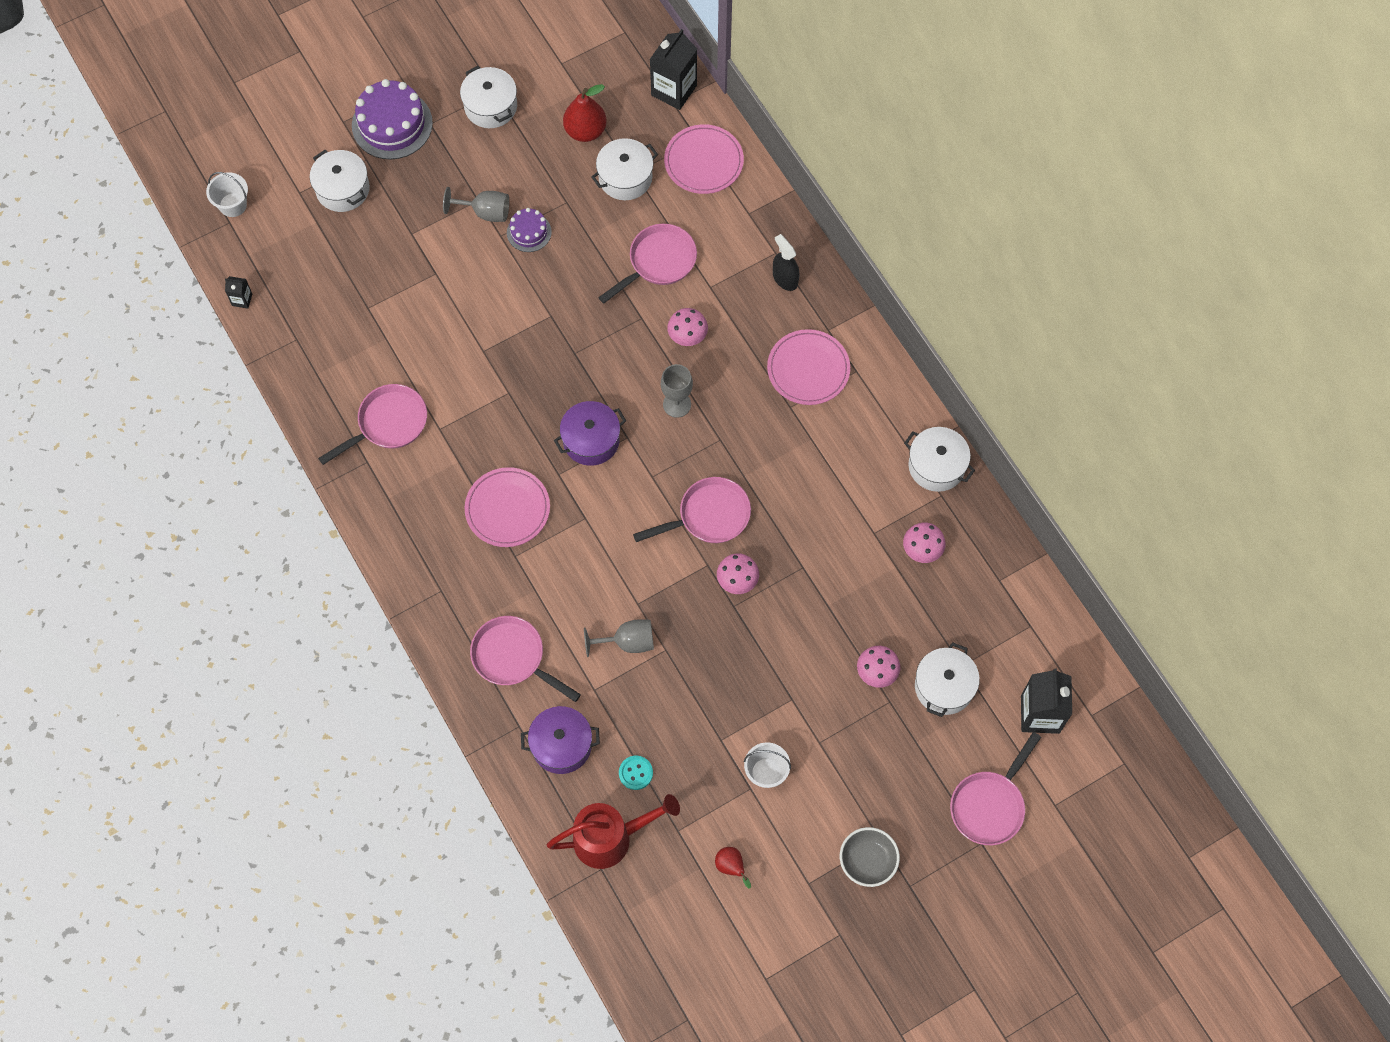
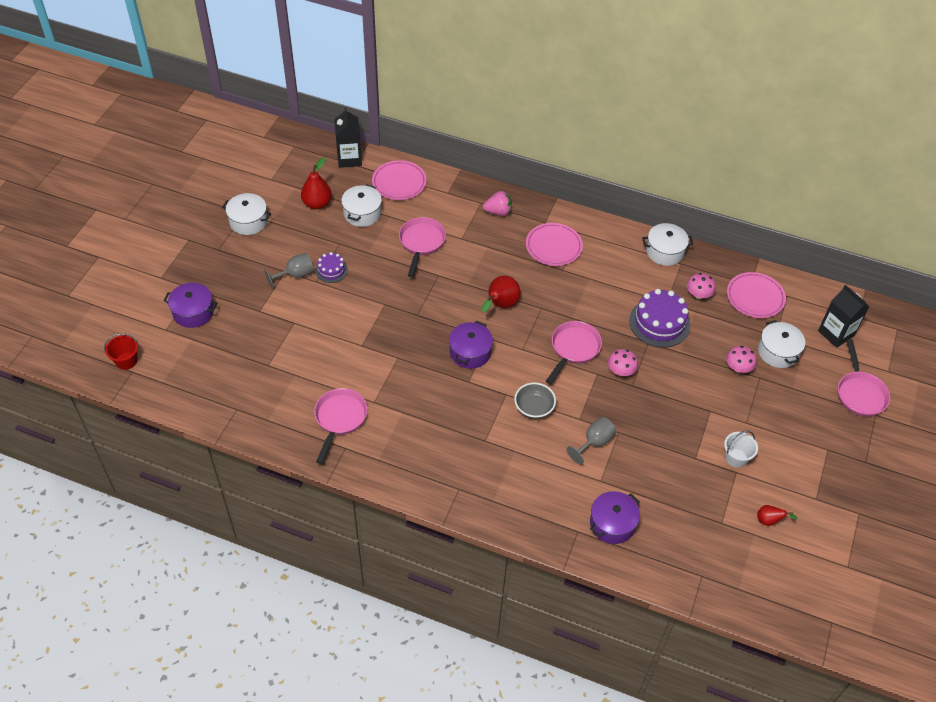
camera: 40 degrees left, 15 degrees down
(233, 205) = (126, 361): white bucket -> red bucket
(242, 300) = (179, 409): black carton -> none
(343, 189) = (193, 312): white pot -> purple pot
(392, 124) = (194, 262): purple cake -> purple cake (659, 323)
(507, 509) = (456, 418): pink plate -> pink plate (755, 297)
(513, 658) = (537, 496): pink pan -> none
(611, 837) = (690, 554): red watering can -> none
(635, 773) = (668, 509): turquoise button -> none
(677, 404) = (500, 305): grey goblet -> red pear
(687, 335) = (472, 268): pink mushroom -> none
(785, 278) = (498, 212): black spray bottle -> pink strawberry
(867, 861) = (833, 465): grey bowl -> grey bowl (534, 408)

